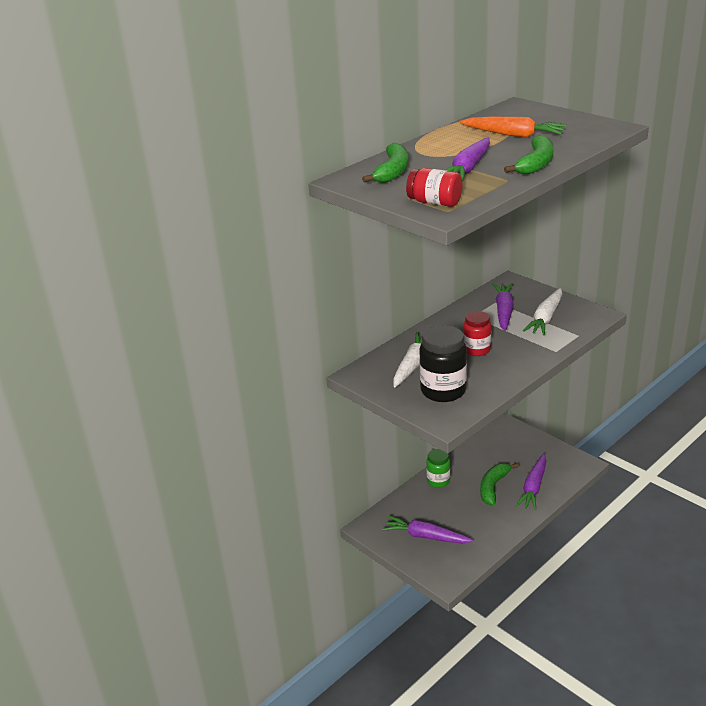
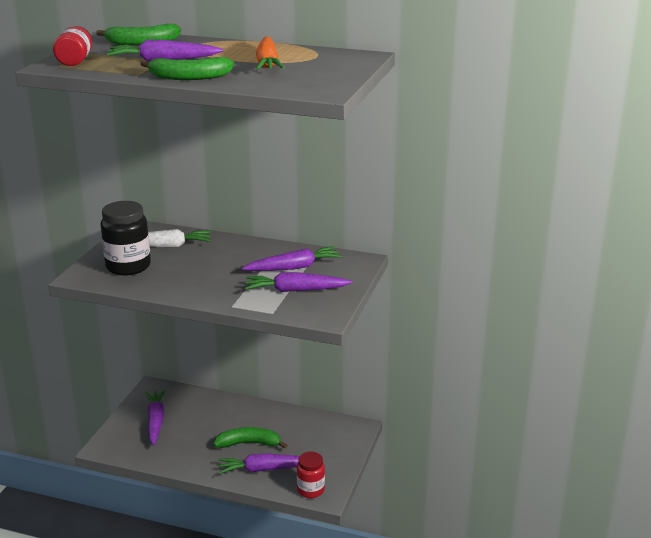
camera: 60 degrees right, 5 degrees down
(438, 481) = (239, 408): green jar -> none
(476, 350) = (209, 268): red jar -> red jar (310, 490)
(545, 318) = (296, 290): white carrot -> purple carrot

